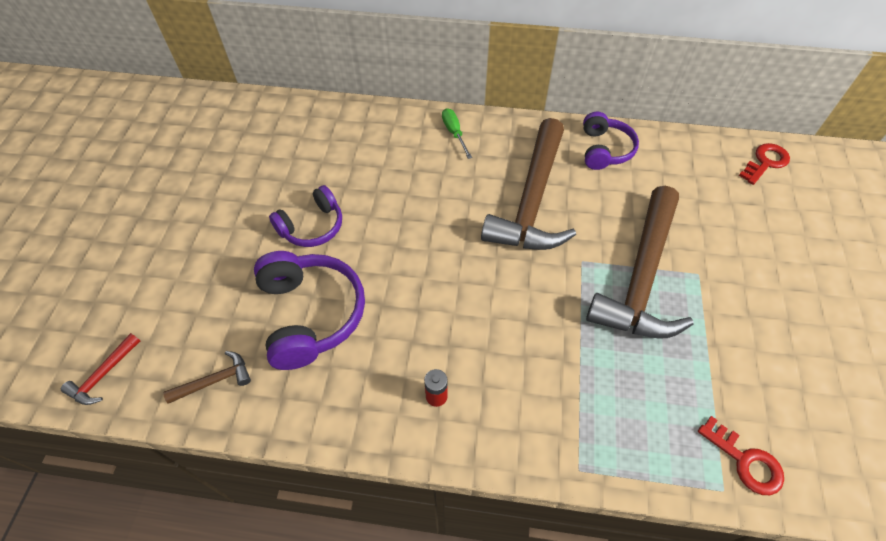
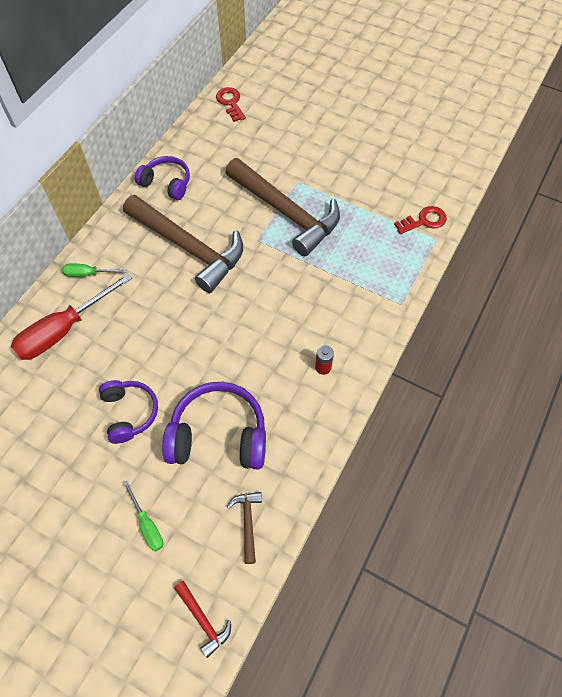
camera: 70 degrees left, 5 degrees up
(196, 287) = (147, 525): none -> green screwdriver
(383, 141) = (64, 330): none -> red screwdriver

